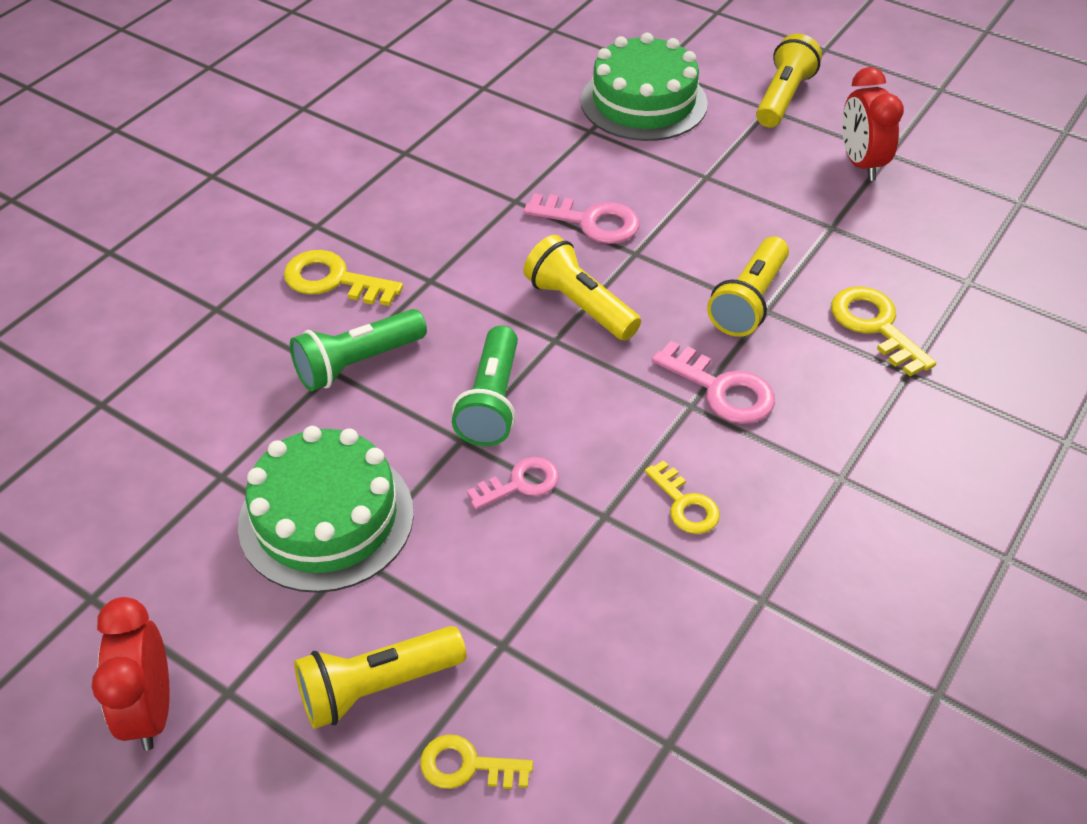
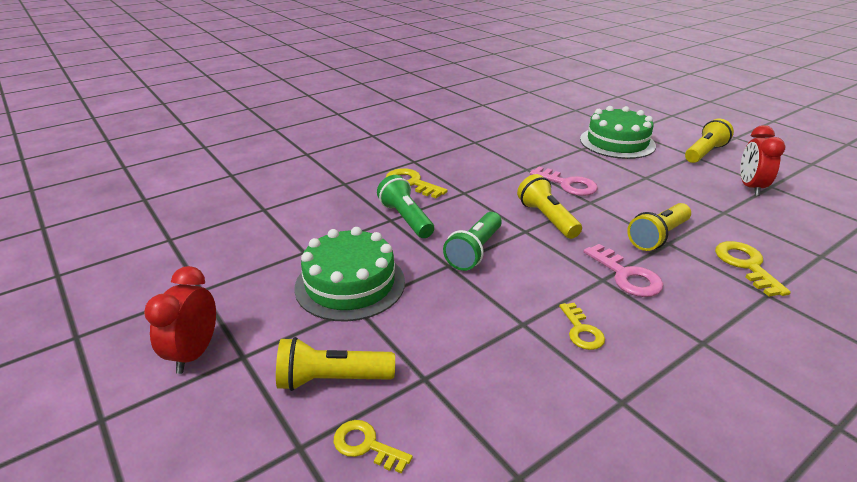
camera: 20 degrees right, 15 degrees down
(358, 363) = (406, 219): green flashlight -> green flashlight turned 75 degrees clockwise
(520, 483) = (475, 294): pink key -> none

